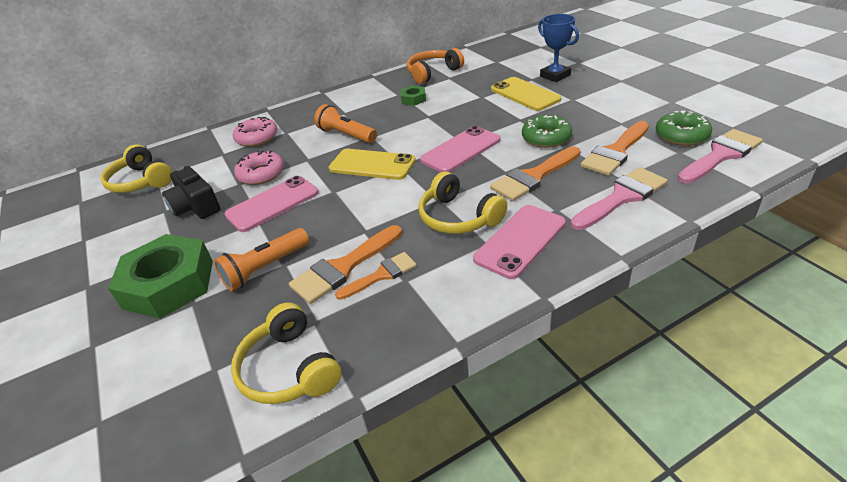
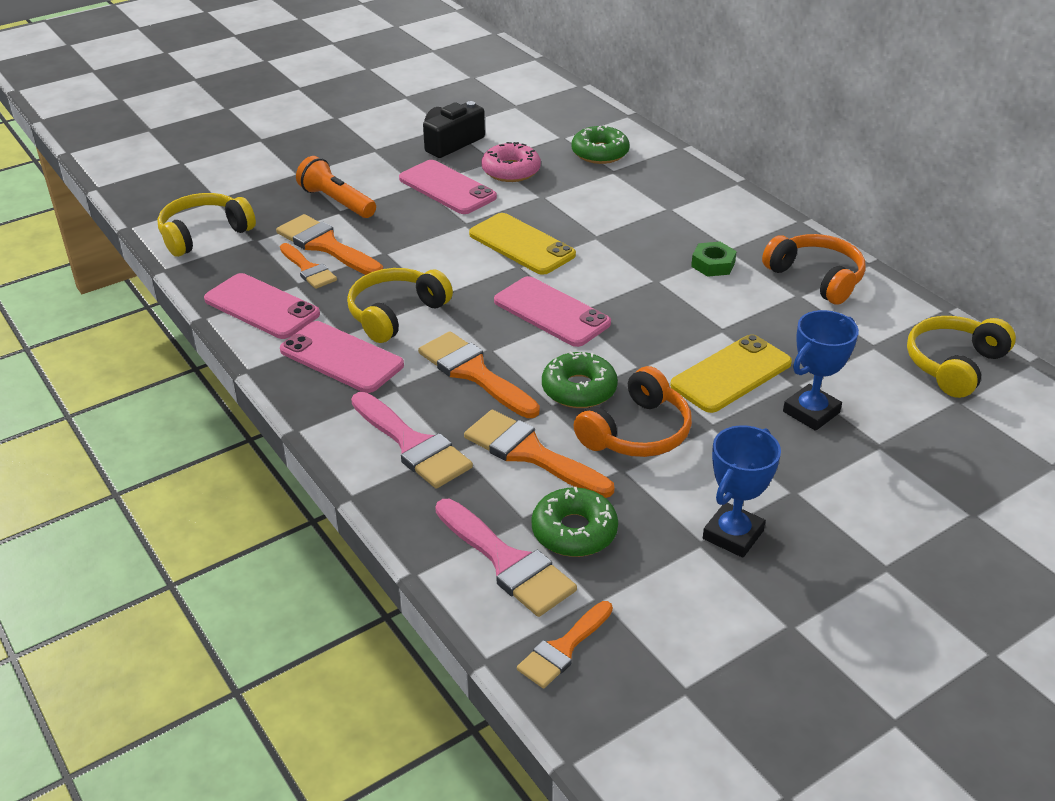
camera: 80 degrees right, 0 degrees up
(141, 181) = (507, 100): yellow headphones -> yellow headphones (953, 365)
(169, 284) = (327, 156): green nut -> none
(257, 138) = (600, 153): pink donut -> green donut
(346, 135) = (602, 217): orange flashlight -> none
(372, 165) = (521, 244): yellow phone -> yellow phone turned 60 degrees counterclockwise
(441, 300) = (261, 307): none -> pink phone
(584, 119) = (637, 432): none -> orange headphones
(661, 94) = (733, 535): none -> blue trophy
(779, 136) = (563, 649): none -> orange brush

